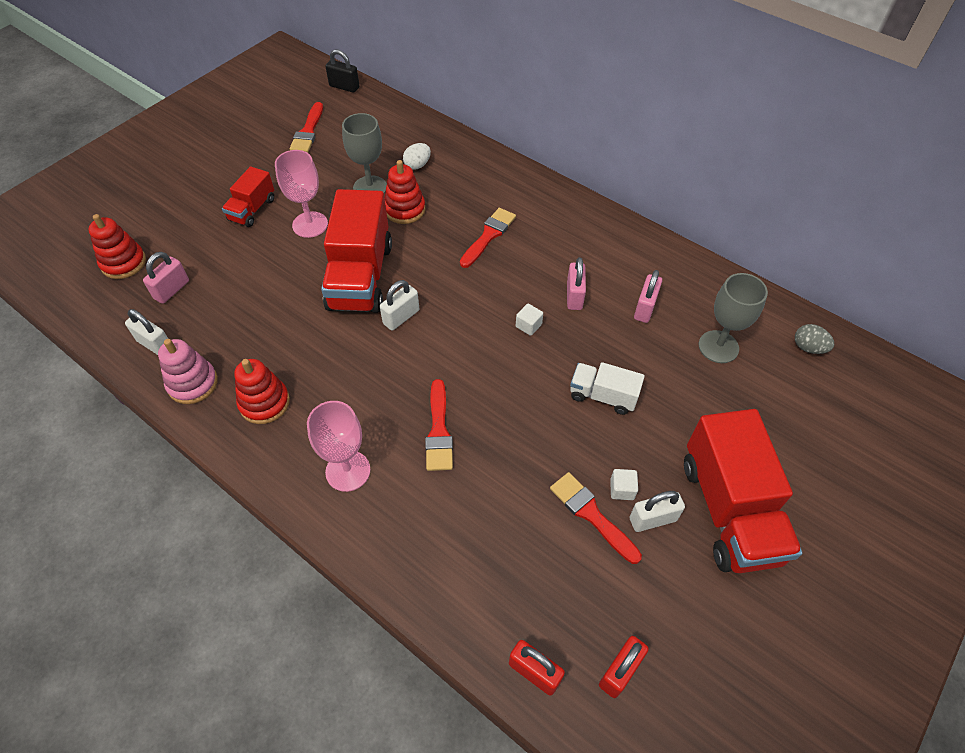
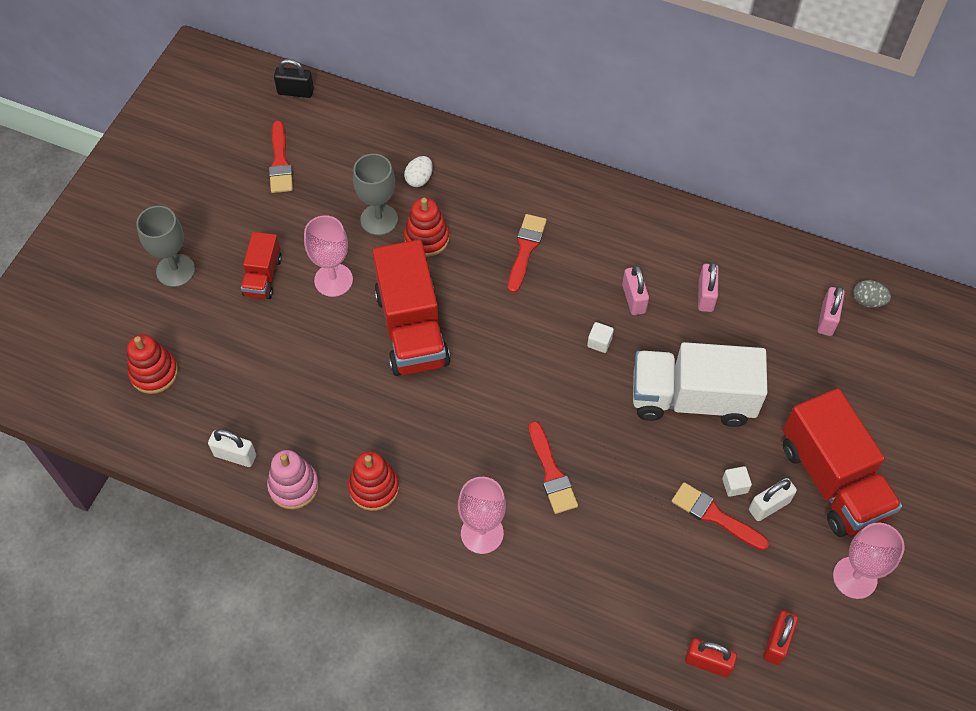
camera: 15 degrees left, 5 degrees up
(172, 290) = (222, 391): pink padlock -> pink padlock (827, 319)
(401, 317) = (471, 364): white padlock -> none
(603, 396) = (692, 399): white truck -> white truck, size x1.93
(718, 347) = (785, 321): grey goblet -> grey goblet (175, 270)
(729, 621) = (854, 577): none -> pink goblet

